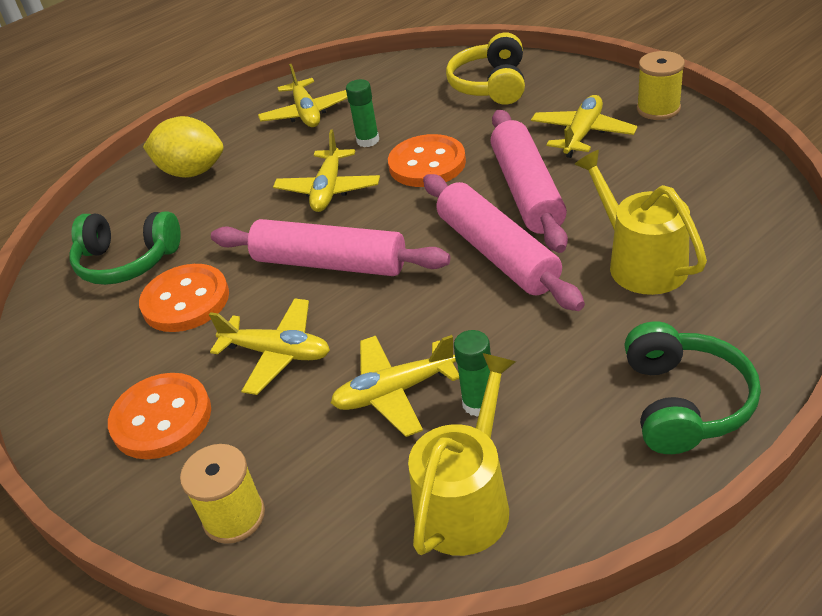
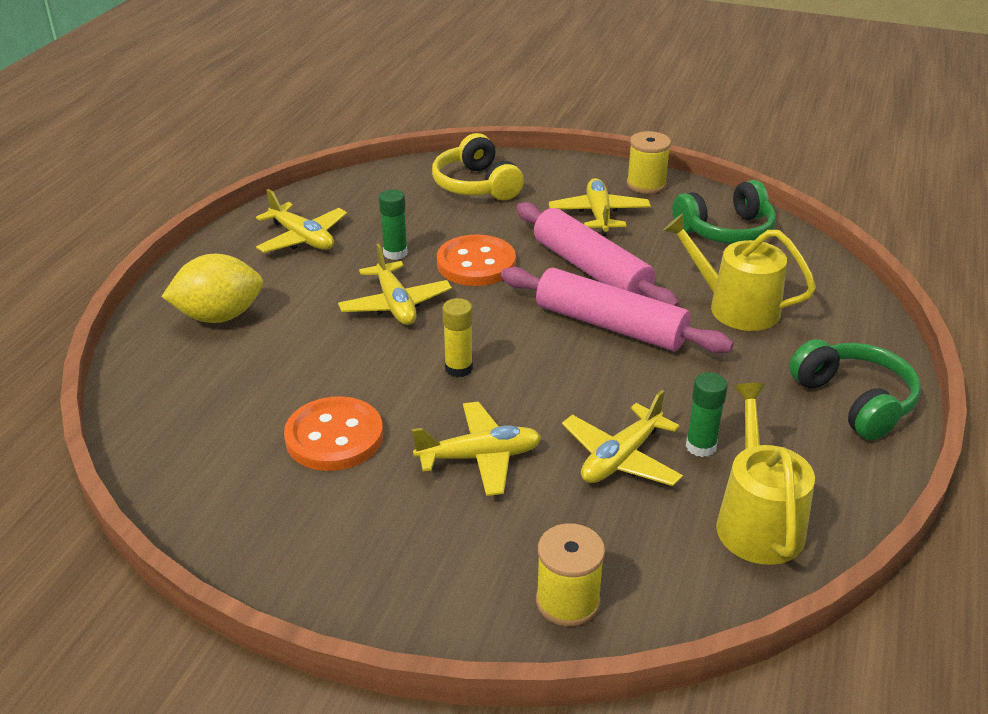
camera: 35 degrees left, 5 degrees down
(127, 261) = (226, 417): green headphones -> green headphones (726, 230)
(161, 418) = (413, 546): orange button -> none
(329, 263) = (458, 368): pink rolling pin -> yellow glue stick

